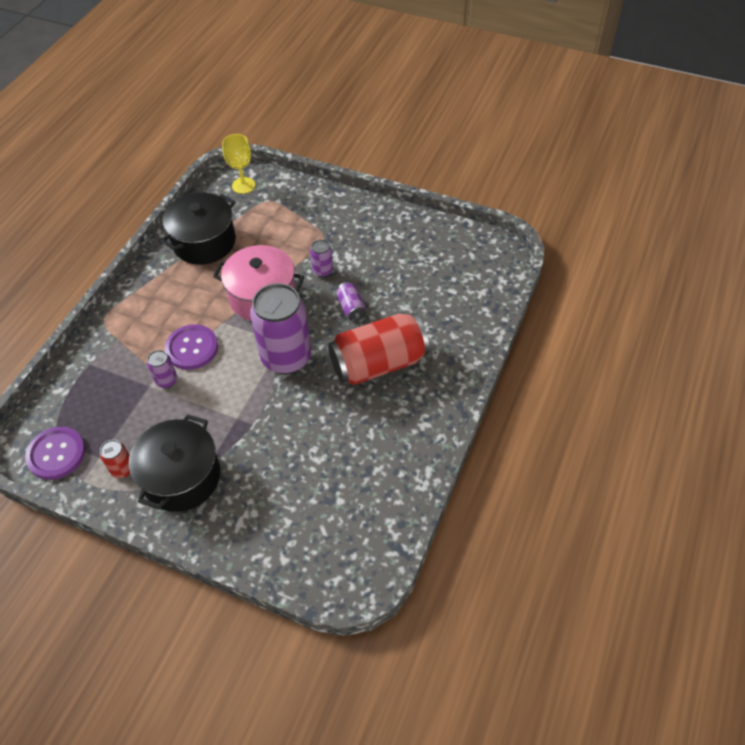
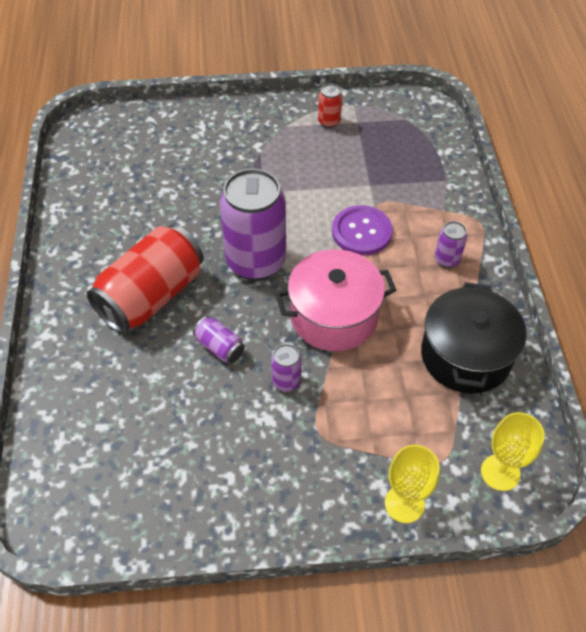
camera: 150 degrees right, 0 degrees up
(56, 454) = (394, 111): purple button -> none
(166, 381) = (358, 195): purple can -> purple can (447, 259)
(182, 477) = (275, 135): black pot -> none
(304, 192) = (404, 503): none -> yellow goblet

